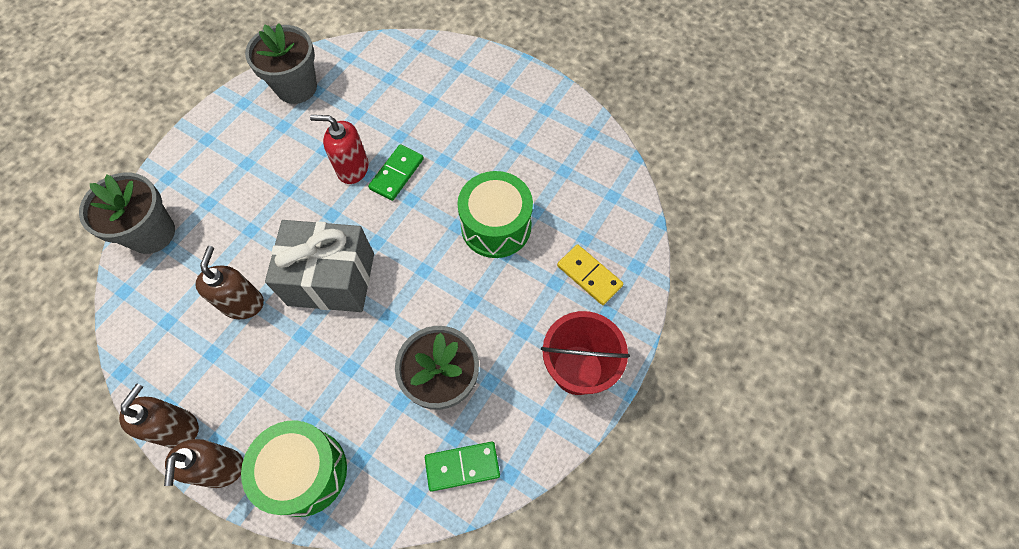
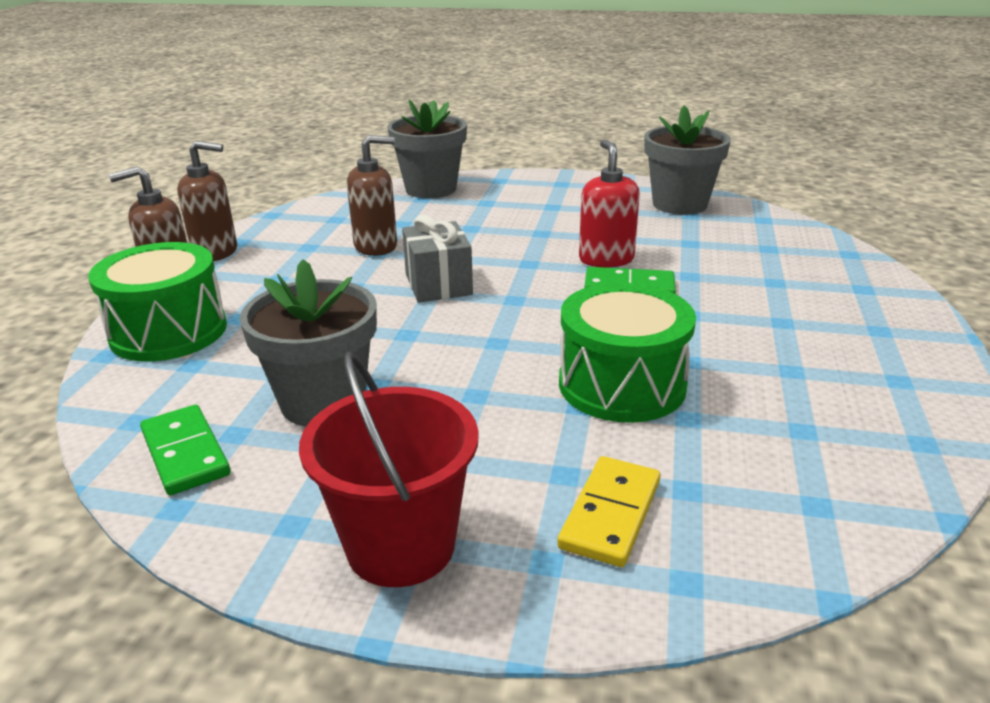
camera: 70 degrees right, 35 degrees down
(331, 279) = (438, 284): grey gift -> grey gift, size x0.62

